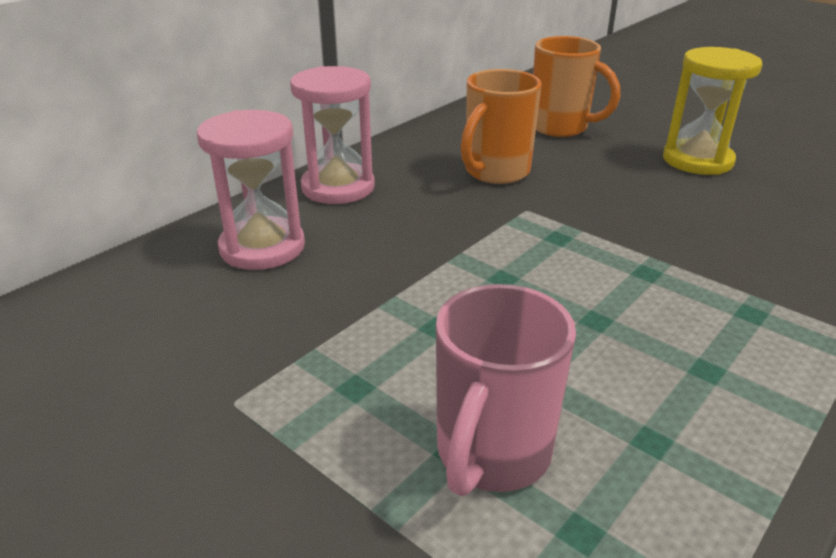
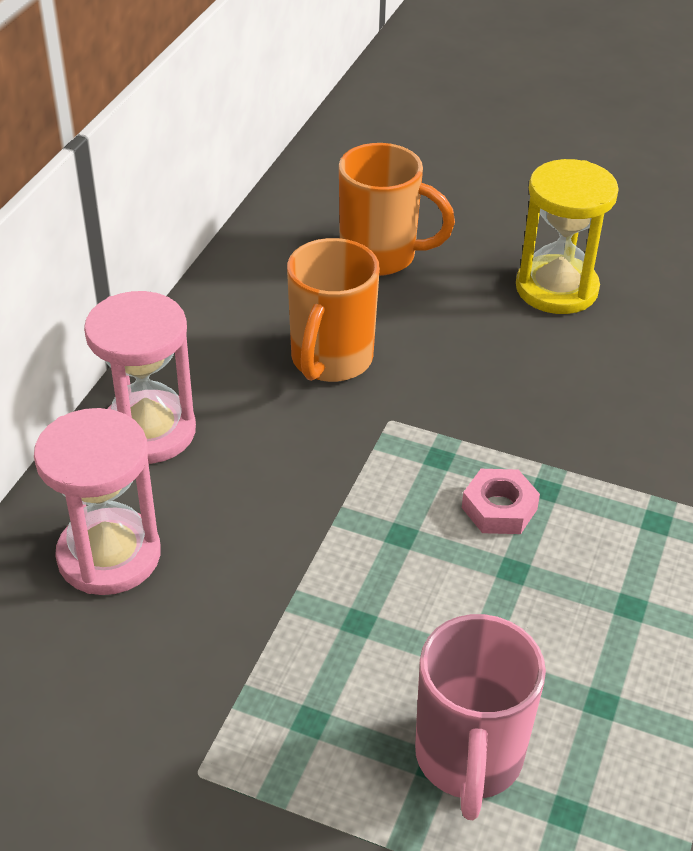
camera: 20 degrees left, 10 degrees up
(598, 277) = (499, 508): none -> pink nut

